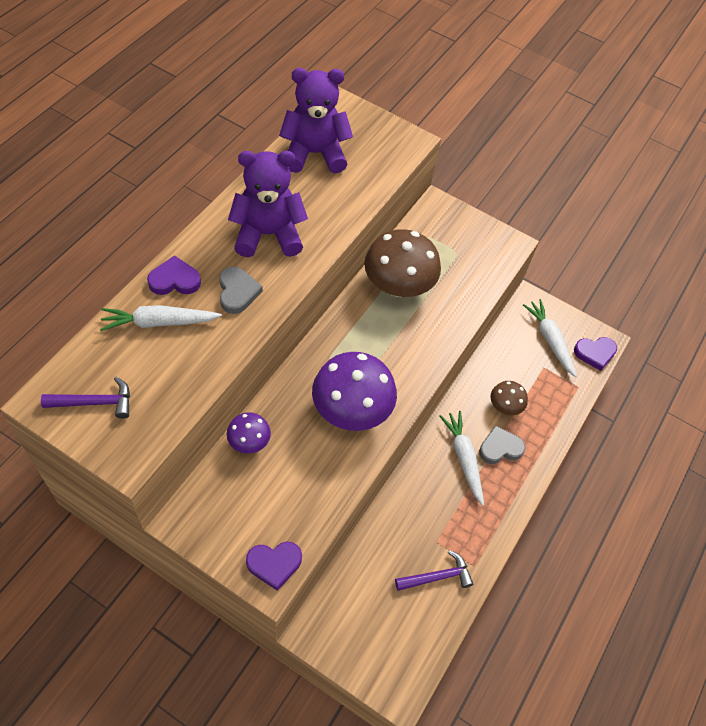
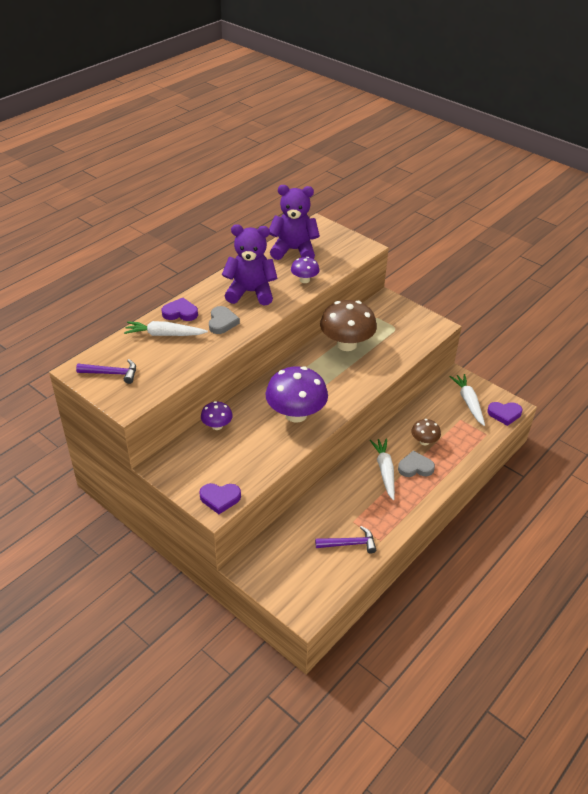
camera: 15 degrees right, 15 degrees down
(338, 205) = (304, 280): none -> purple mushroom

